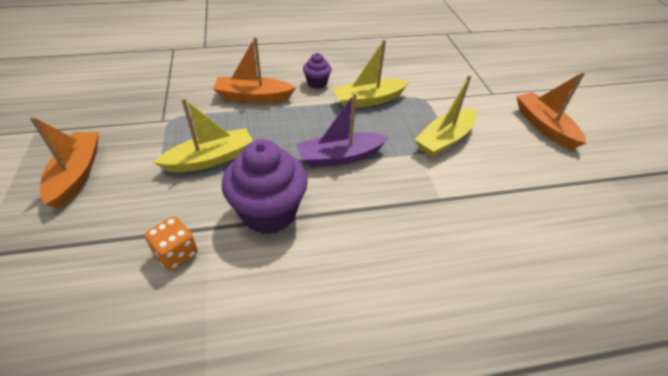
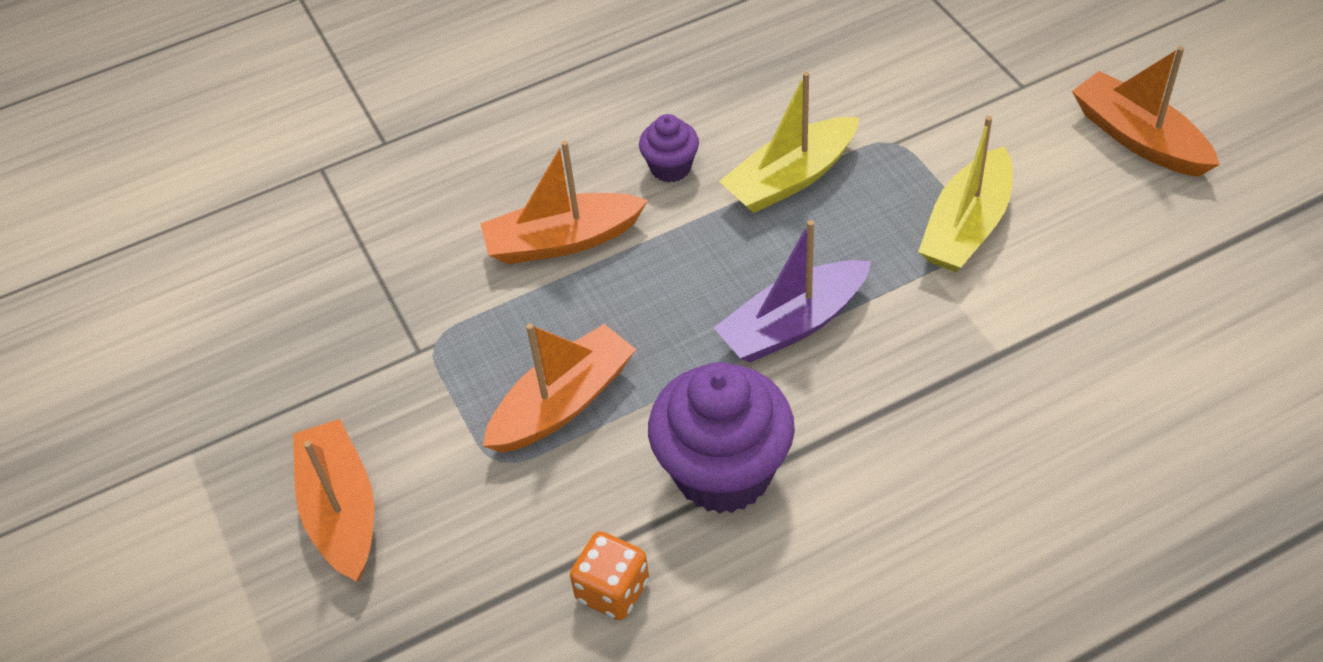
camera: 10 degrees left, 5 degrees up
(211, 159) = (563, 403): yellow boat -> orange boat

